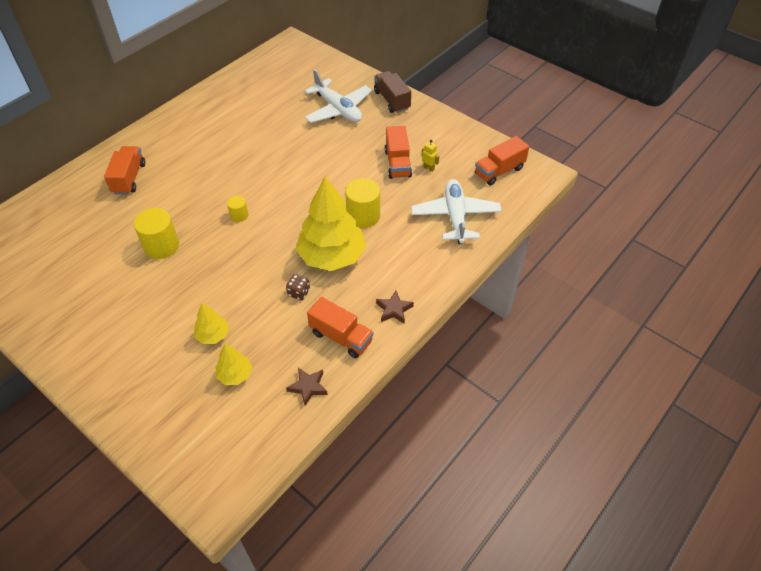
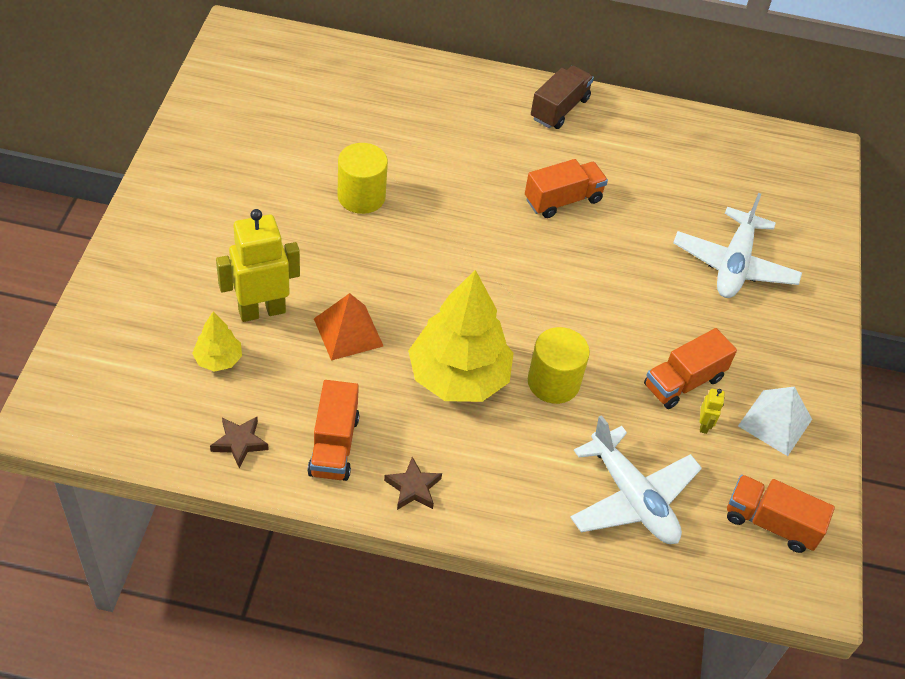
camera: 55 degrees right, 0 degrees up
(129, 178) = (443, 113): orange truck -> orange truck (563, 200)
(213, 335) = (261, 310): yellow tree -> yellow robot
(239, 215) = (459, 247): yellow cylinder -> none
(262, 296) = (348, 332): none -> orange pyramid
(299, 293) = (376, 368): brown dice -> none
(392, 100) = (808, 321): brown truck -> brown truck (559, 109)
(443, 141) = (775, 422): none -> white pyramid
(455, 216) = (632, 498): white plane -> white plane turned 90 degrees clockwise

